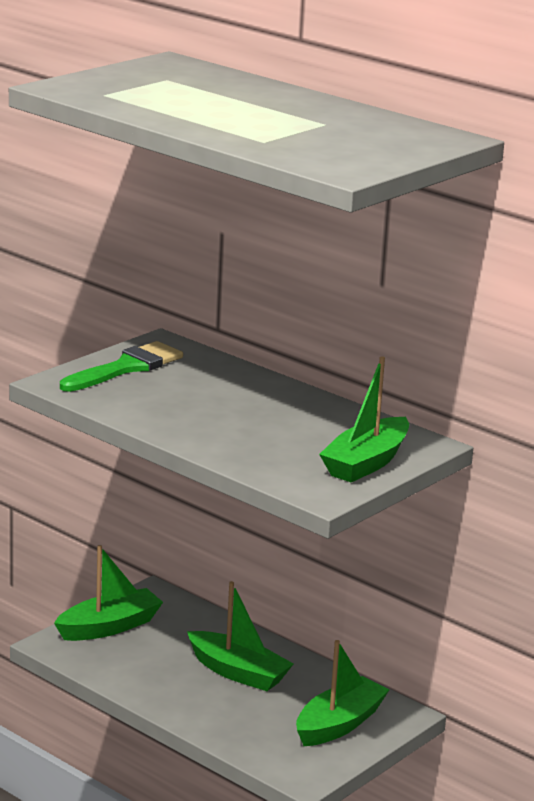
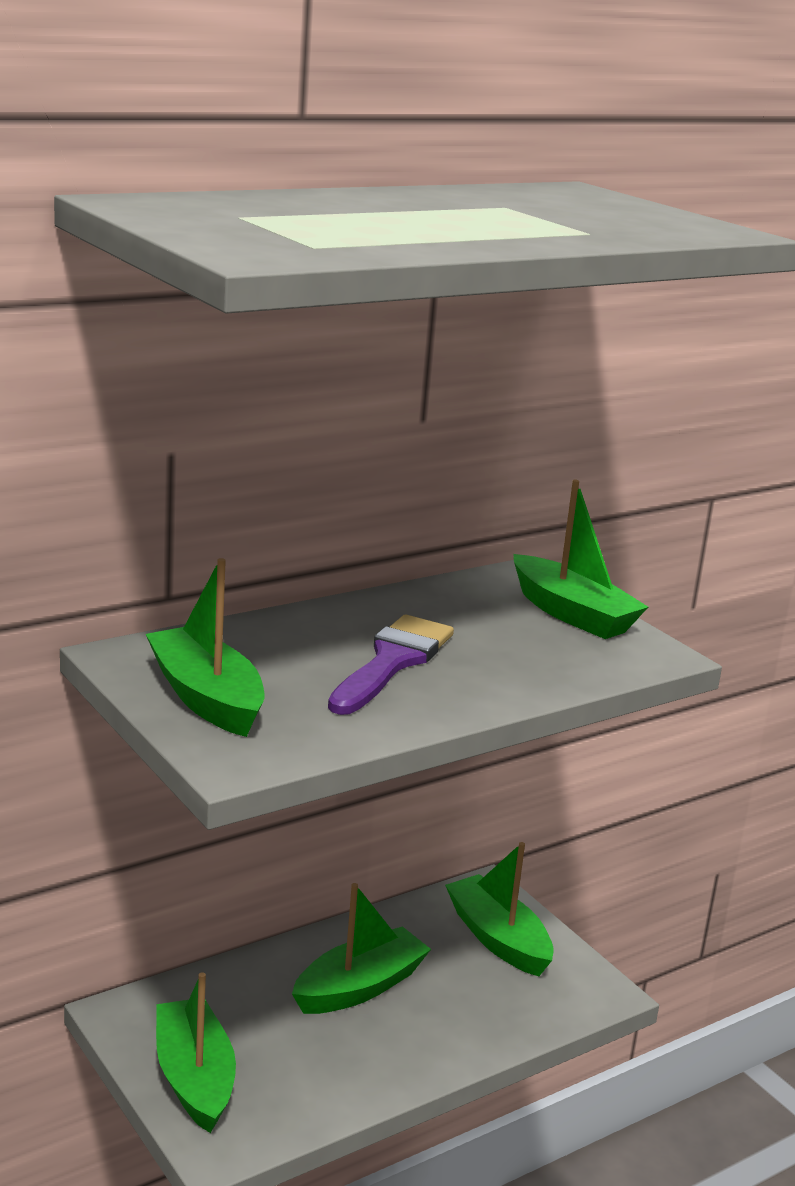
camera: 75 degrees left, 0 degrees up
(126, 368) = (206, 698): green brush -> green boat
(222, 411) = (392, 662): none -> purple brush

